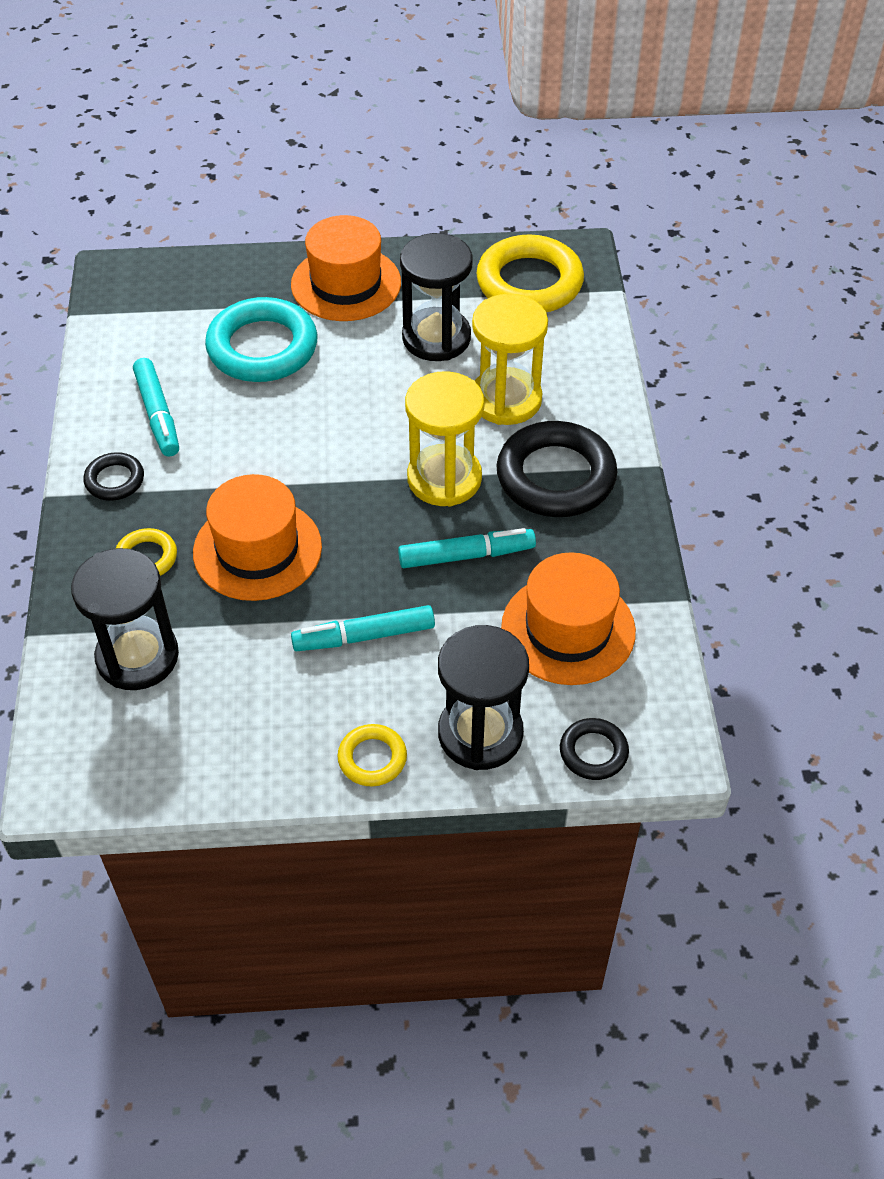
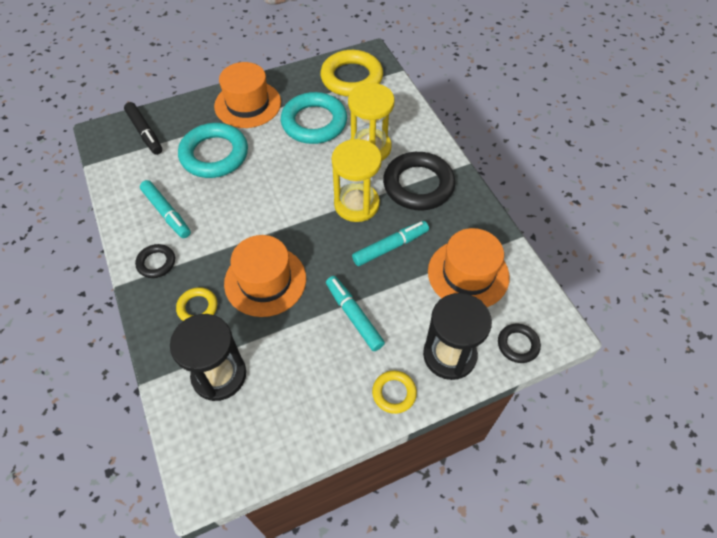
camera: 20 degrees left, 5 degrees up
(174, 288) = (145, 133): none -> black marker
(364, 636) = (354, 316): turquoise marker -> turquoise marker turned 90 degrees clockwise
(436, 338) = (314, 122): black hourglass -> turquoise ring

